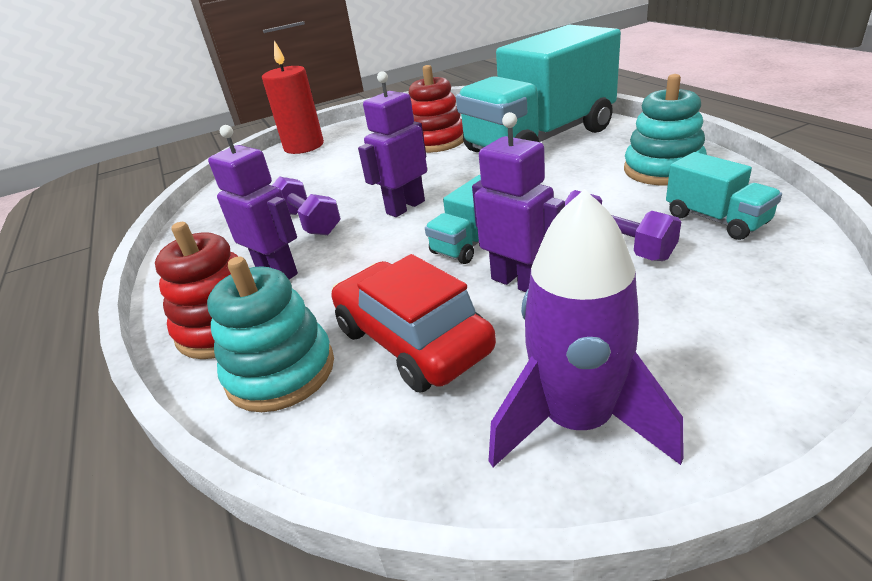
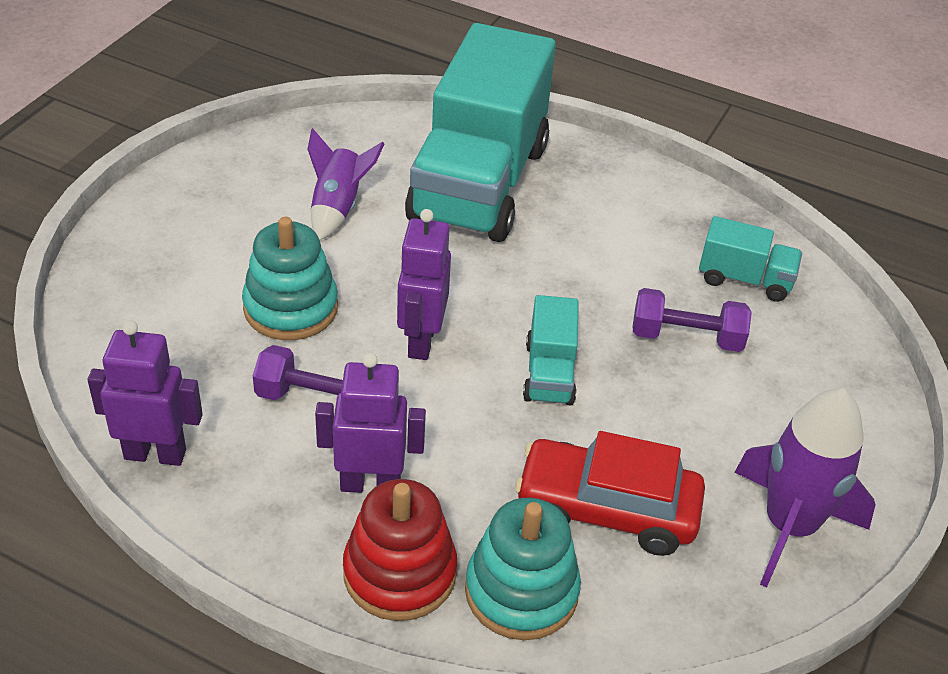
camera: 45 degrees left, 10 degrees up
(304, 146) = (122, 254): red candle -> none
(436, 141) = (338, 207): red stacking toy -> purple rocket
(518, 282) = (639, 410): purple robot -> purple robot (155, 454)
(663, 169) = (652, 214): turquoise stacking toy -> turquoise stacking toy (291, 308)

